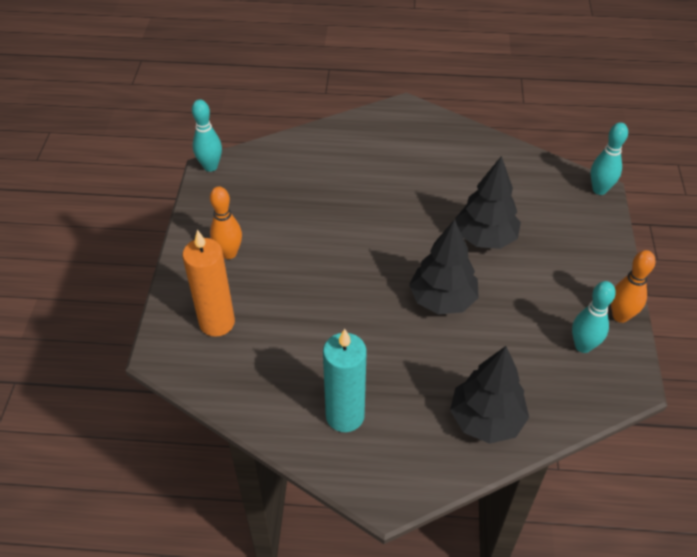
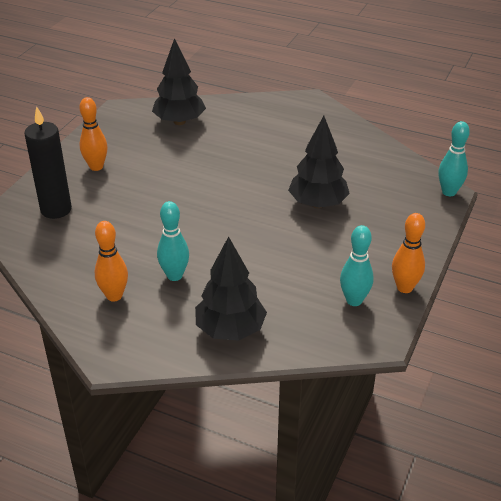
camera: 20 degrees right, 10 degrees down
(210, 166) = (120, 107): turquoise bowling pin -> turquoise bowling pin (174, 275)
(217, 322) = (56, 209): orange candle -> black candle
(345, 416) = (114, 296): turquoise candle -> orange bowling pin
(442, 300) = (250, 238): black tree -> black tree (179, 121)

